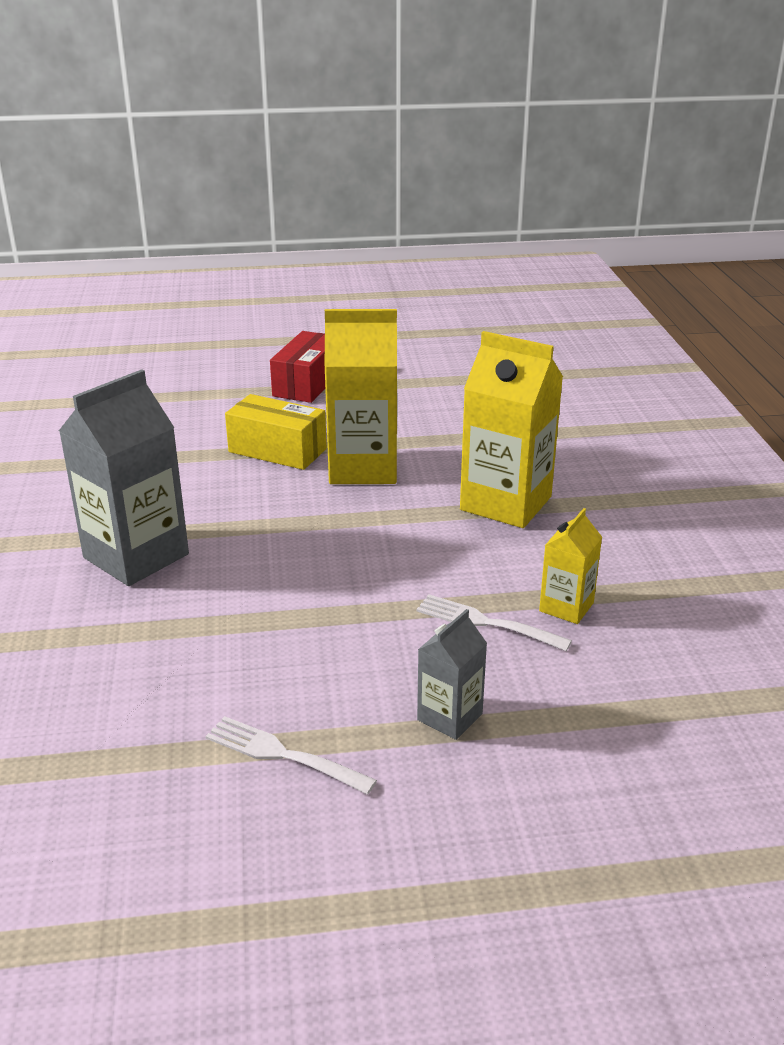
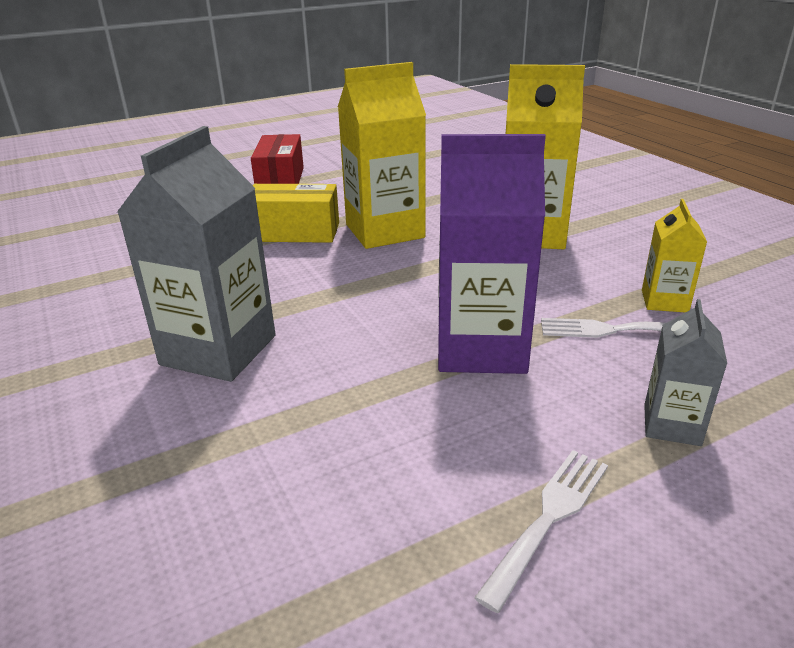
camera: 20 degrees left, 0 degrees up
(283, 755) = (549, 518): white fork -> white fork turned 120 degrees clockwise
(350, 609) = (481, 348): none -> purple carton

